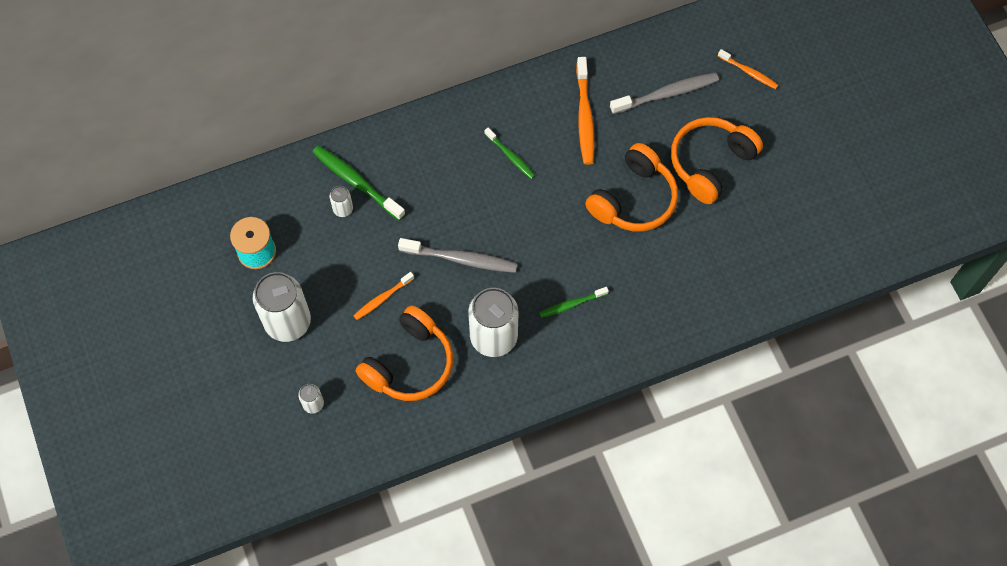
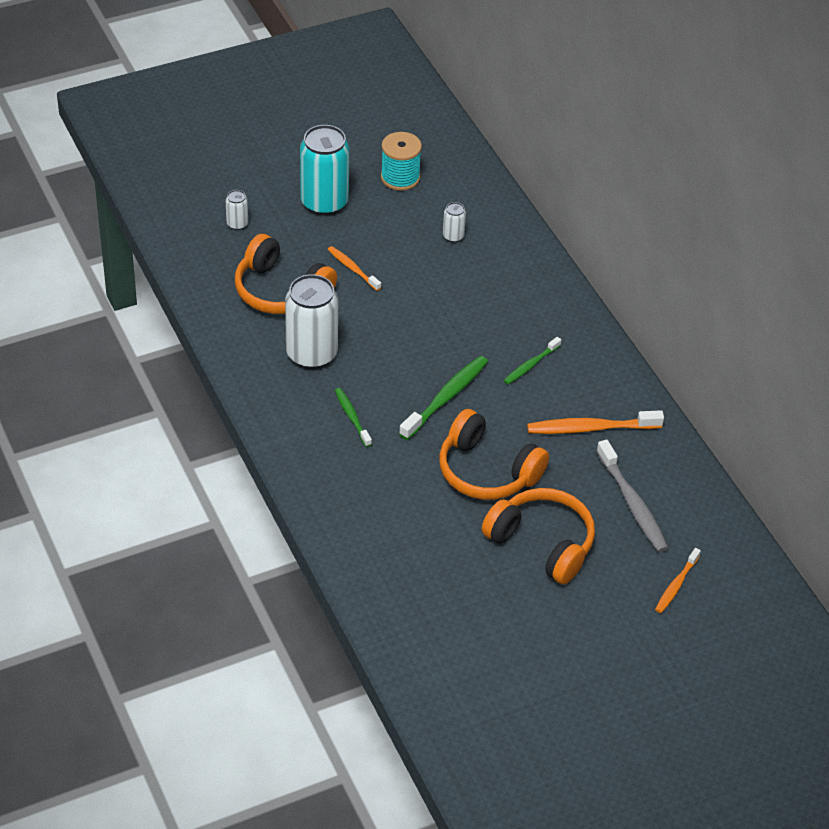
camera: 85 degrees right, 20 degrees down
(288, 322) = (324, 202): white can -> turquoise can
(356, 182) = (485, 245): green toothbrush -> green toothbrush (446, 398)
(461, 259) = (401, 327): grey toothbrush -> none

